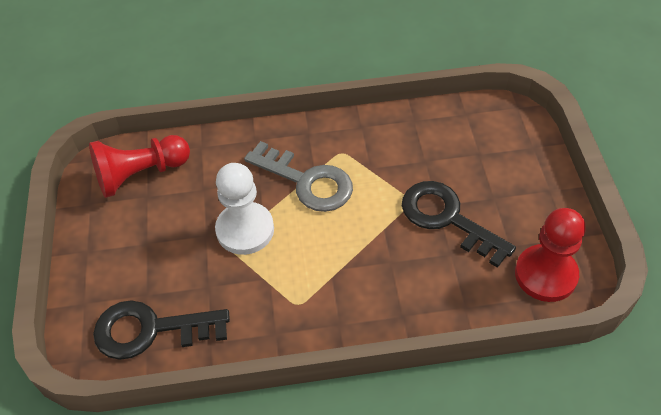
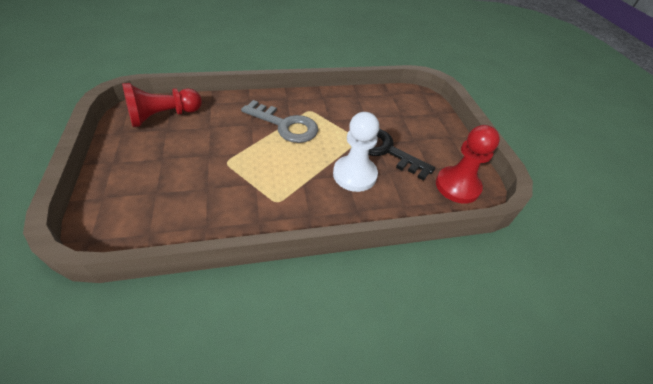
camera: 10 degrees left, 5 degrees down
(150, 330) = (155, 217): black key -> none
(245, 230) = (239, 152): white pawn -> white pawn (354, 175)

